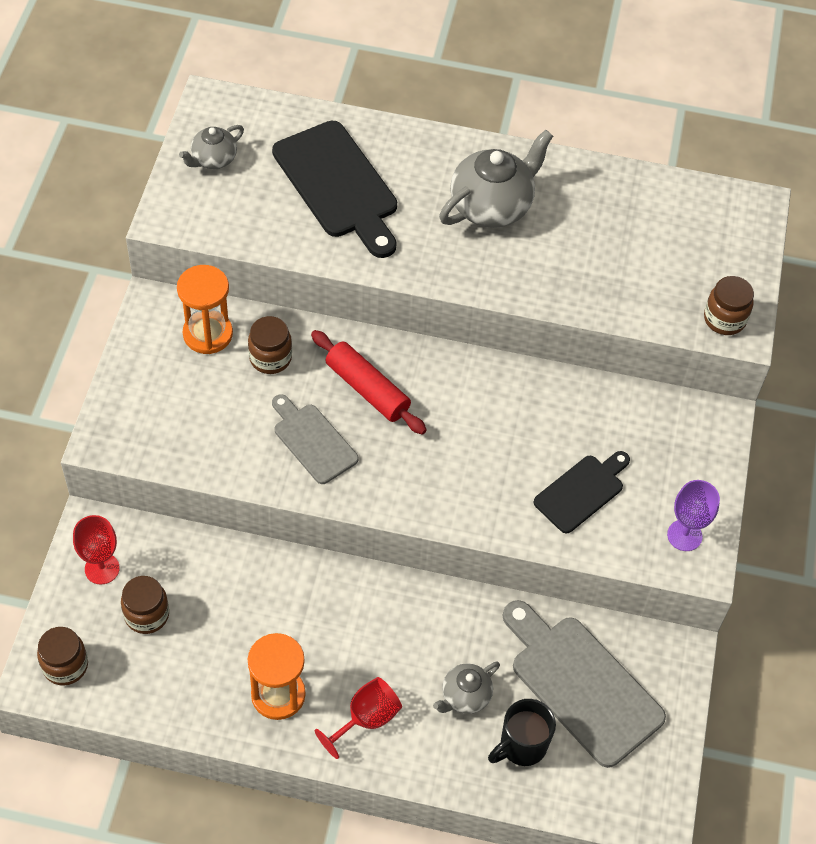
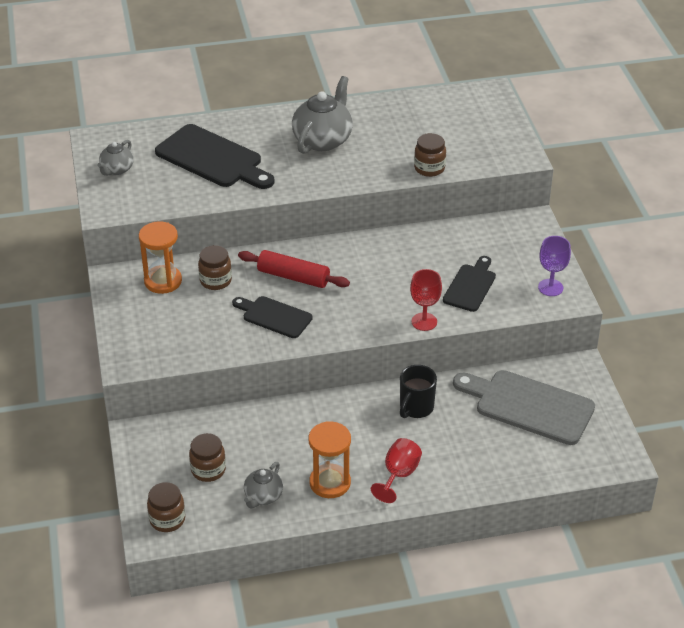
camera: 20 degrees left, 15 degrees down
(102, 568) = (159, 455): red goblet -> red goblet (424, 322)
(312, 441) = (274, 316): grey cutting board -> black cutting board
(465, 696) = (457, 439): grey teapot -> grey teapot (263, 496)
(521, 746) = (511, 453): black mug -> black mug (415, 408)
(724, 319) = (510, 154): brown jar -> brown jar (429, 168)

